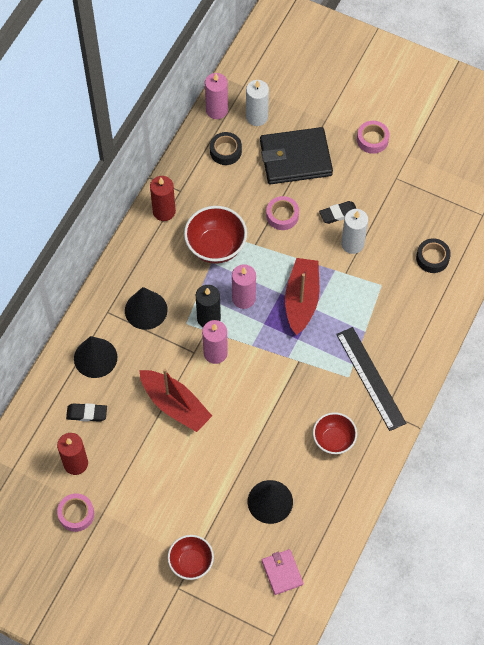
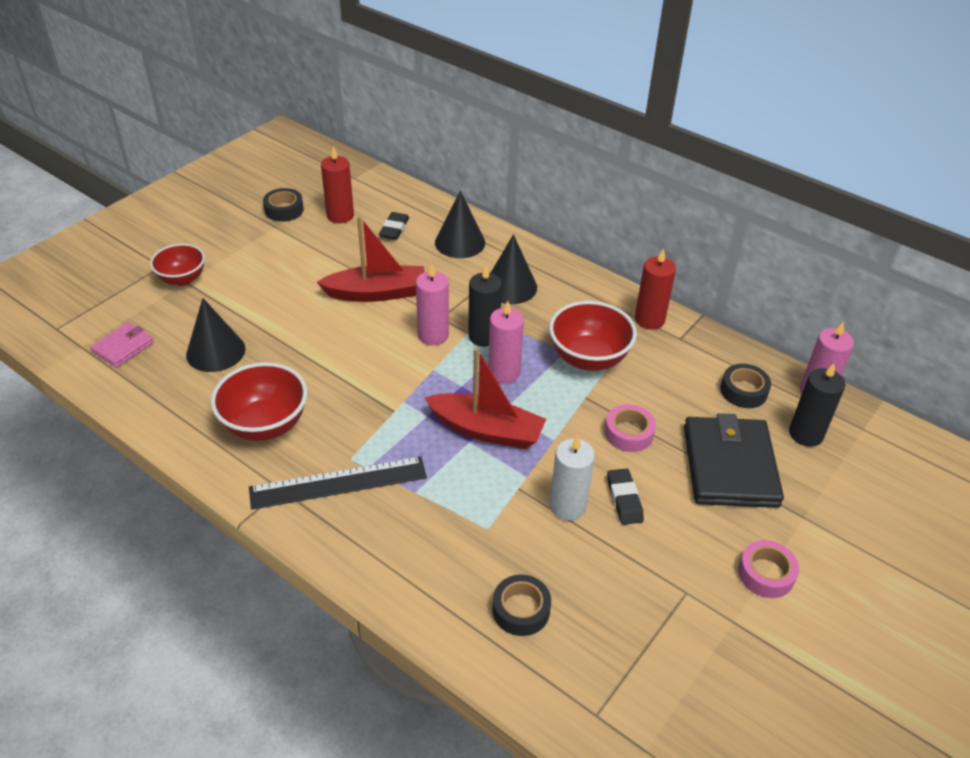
camera: 100 degrees right, 20 degrees down
(76, 514) = (284, 210): pink tape -> black tape
(175, 405) = (377, 293): red boat -> red boat turned 150 degrees counterclockwise
(257, 117) = (806, 434): white candle -> black candle
(282, 572) = (123, 347): pink wallet -> pink wallet turned 45 degrees counterclockwise
(333, 440) = (265, 425): red bowl -> red bowl, size x1.50

